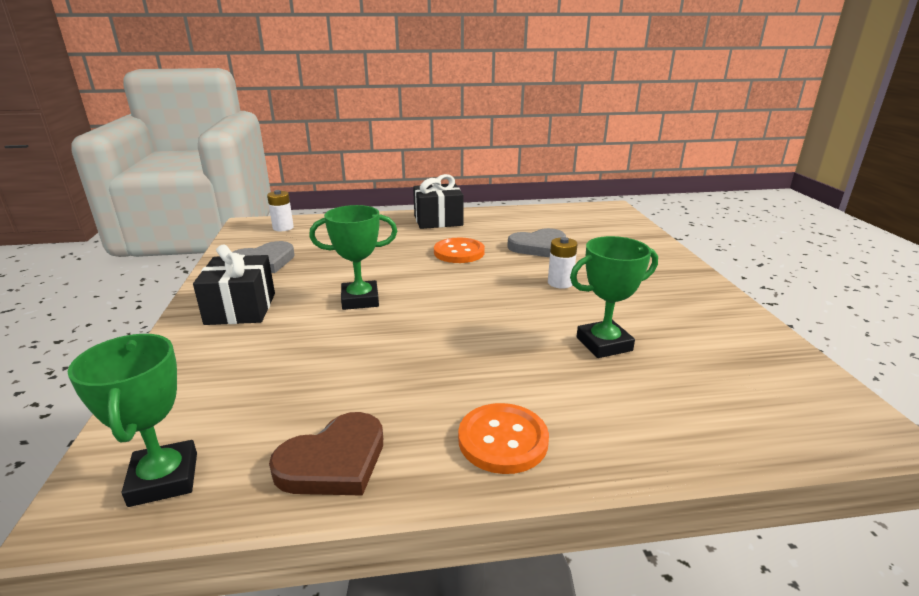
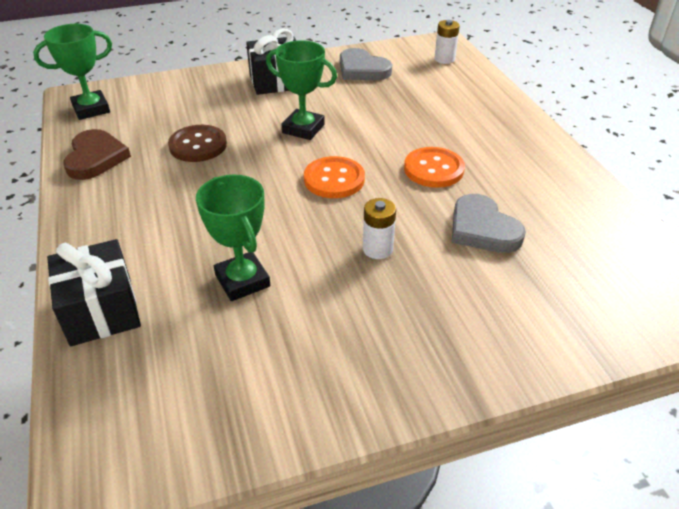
camera: 80 degrees right, 15 degrees up
(334, 461) = (95, 158): brown heart -> brown heart turned 135 degrees counterclockwise
(353, 366) = (198, 145): none -> brown button
(360, 300) = (303, 129): green trophy -> green trophy turned 45 degrees counterclockwise
(438, 220) = (526, 143): black gift -> black gift (101, 310)
(503, 440) = (105, 223): orange button -> orange button (334, 179)

